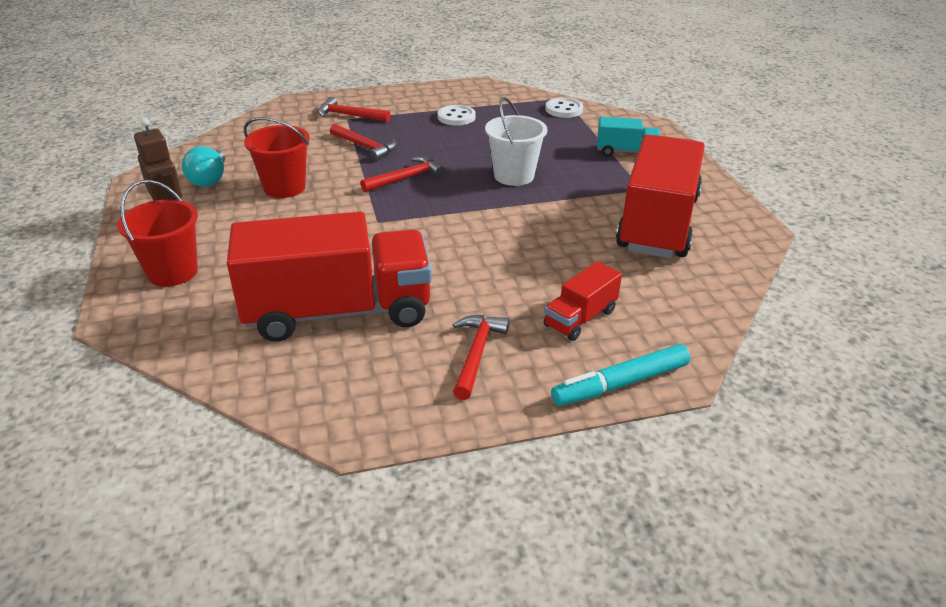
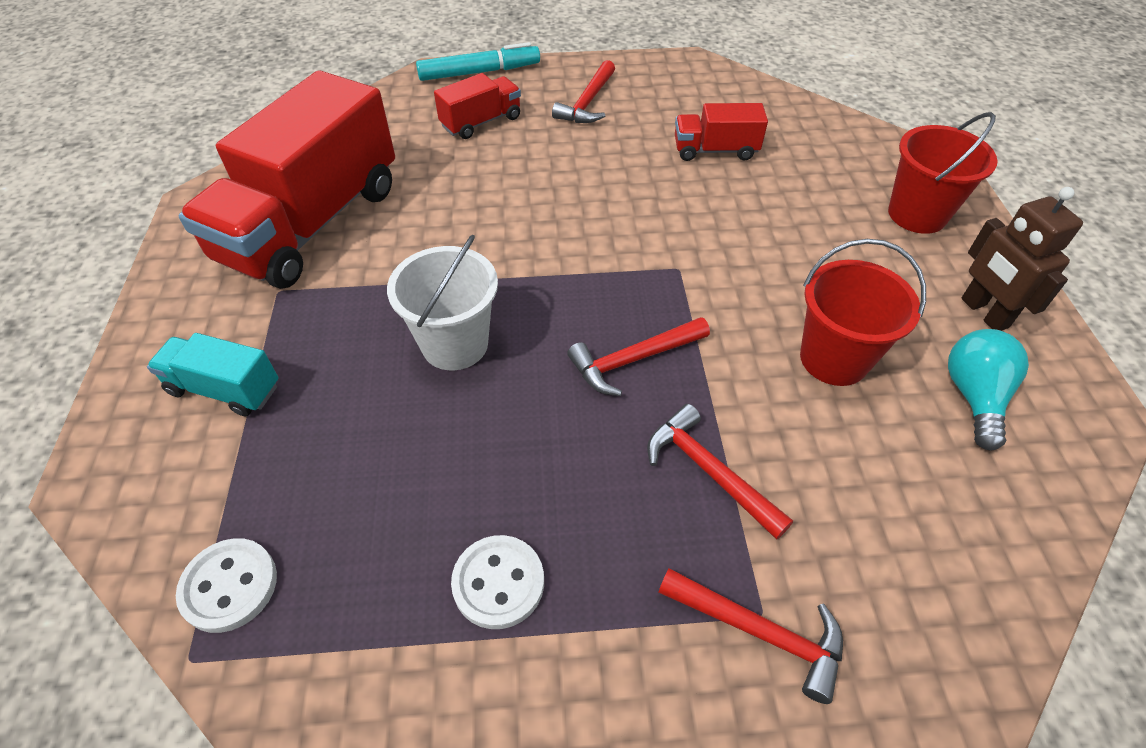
camera: 170 degrees left, 15 degrees up
(338, 312) = (715, 150): red truck -> red truck, size x0.45

